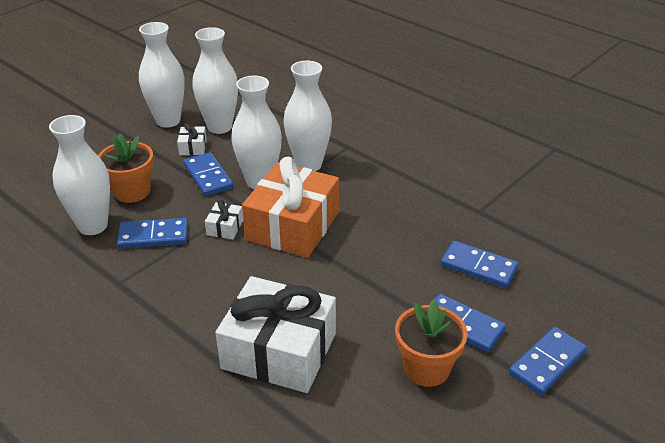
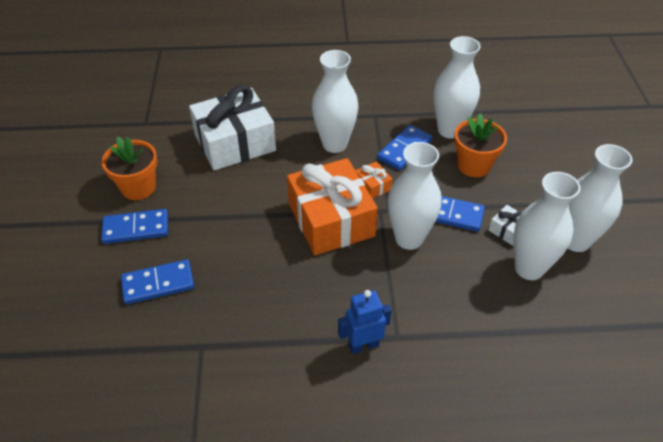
camera: 135 degrees right, 10 degrees up
(225, 227) = (372, 186): white gift -> orange gift
(308, 165) = (399, 286): white vase -> white vase (334, 144)
(373, 154) = (363, 345): none -> blue robot
(547, 363) = (59, 240): blue domino -> none

